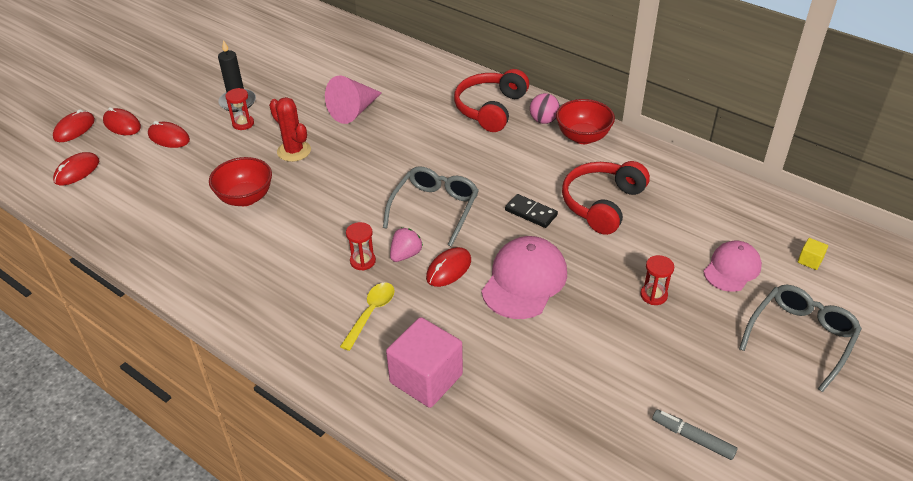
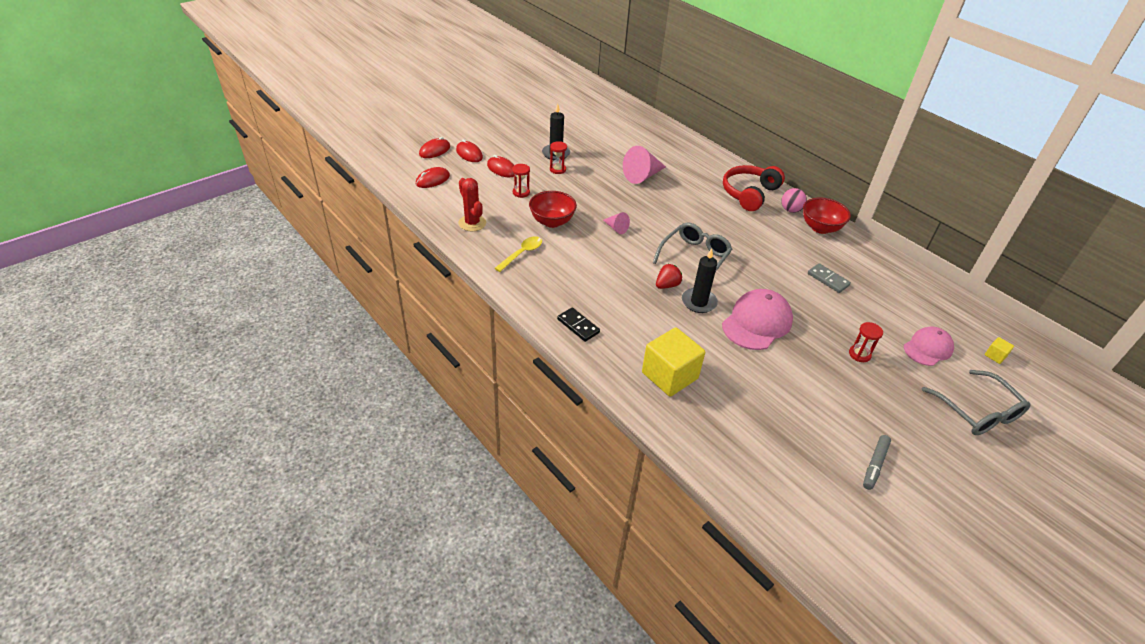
camera: 10 degrees right, 0 degrees up
(294, 151) = (593, 196): red cactus -> red cactus (472, 223)
(330, 190) = (616, 228): none -> pink cone
(362, 261) = (633, 283): red hourglass -> red hourglass (521, 192)
(371, 313) = (634, 321): yellow spoon -> yellow spoon (522, 254)
(405, 254) = (667, 285): pink strawberry -> red strawberry
(426, 378) = (669, 375): pink cube -> yellow cube
(448, 269) = (699, 302): red mouse -> black candle
(531, 213) = (769, 275): black domino -> black domino (578, 326)
(602, 204) = (828, 279): red headphones -> grey domino
(693, 438) = (875, 465): grey marker -> grey marker turned 105 degrees counterclockwise
(800, 338) = (977, 411): grey glasses -> grey glasses turned 105 degrees clockwise

